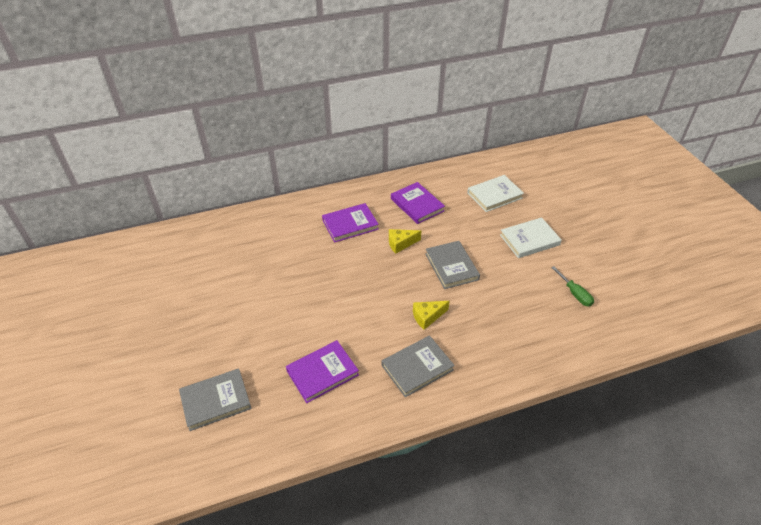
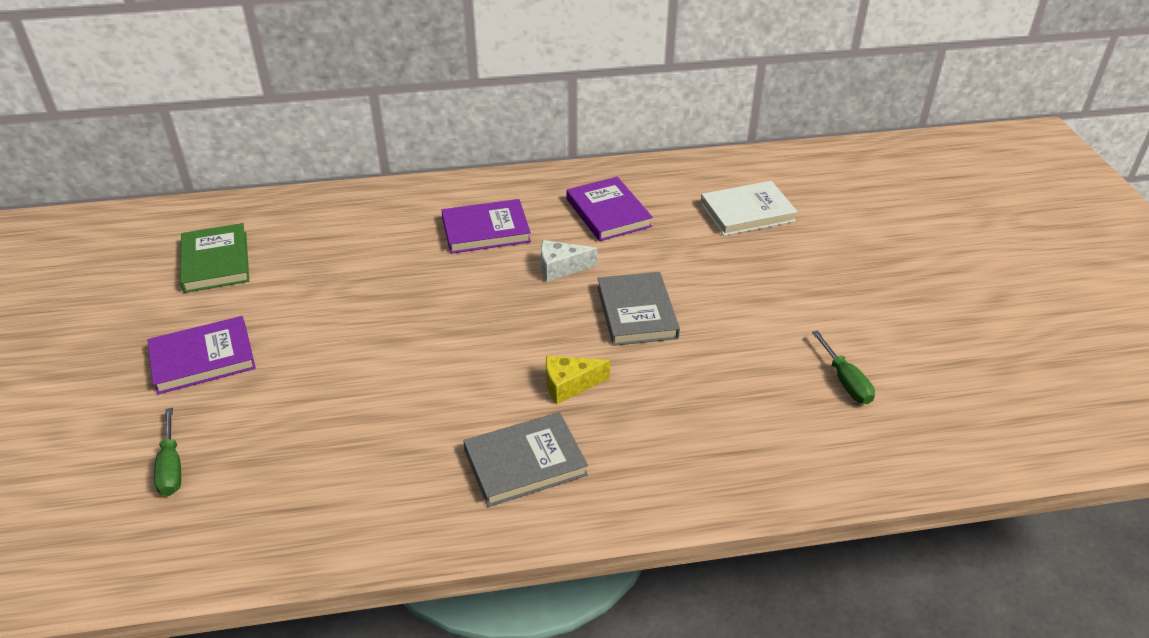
camera: 10 degrees right, 5 degrees down
(195, 265) = (216, 262): none -> green book
(216, 401) = (171, 467): grey book -> green screwdriver
(322, 373) = (361, 449): purple book -> purple book (203, 359)
(400, 244) = (561, 268): yellow cheese -> white cheese
(529, 240) = (788, 287): white book -> none

